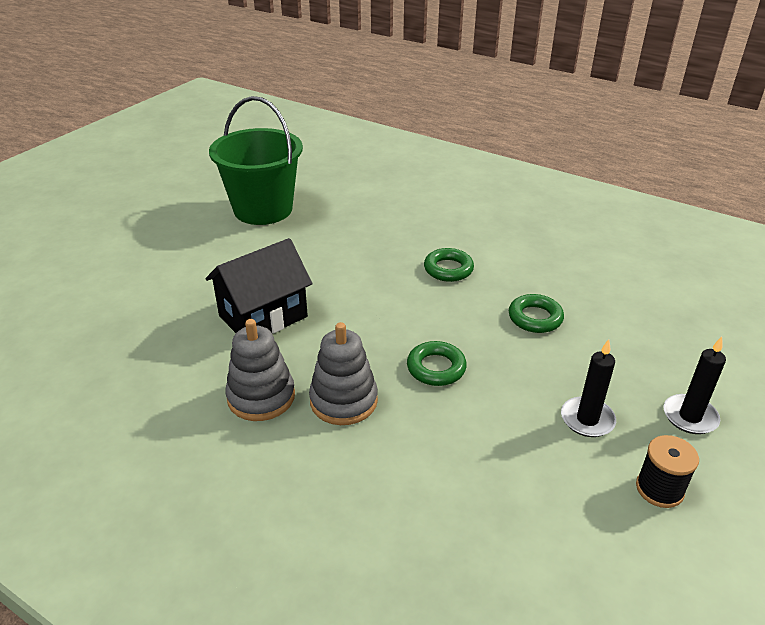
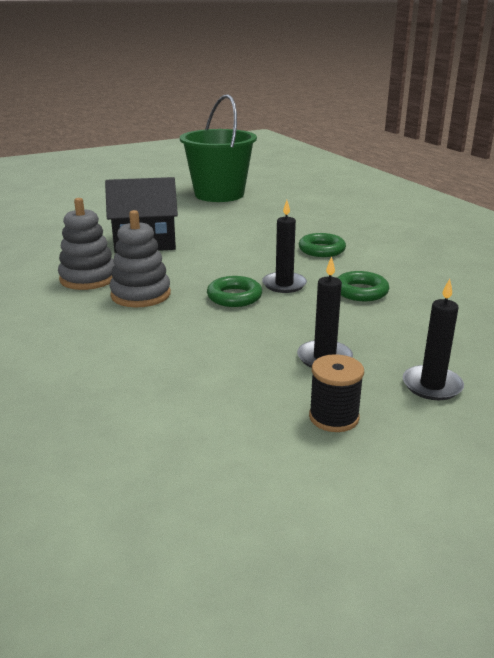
camera: 30 degrees right, 10 degrees down
(463, 333) = (284, 284): none -> black candle

